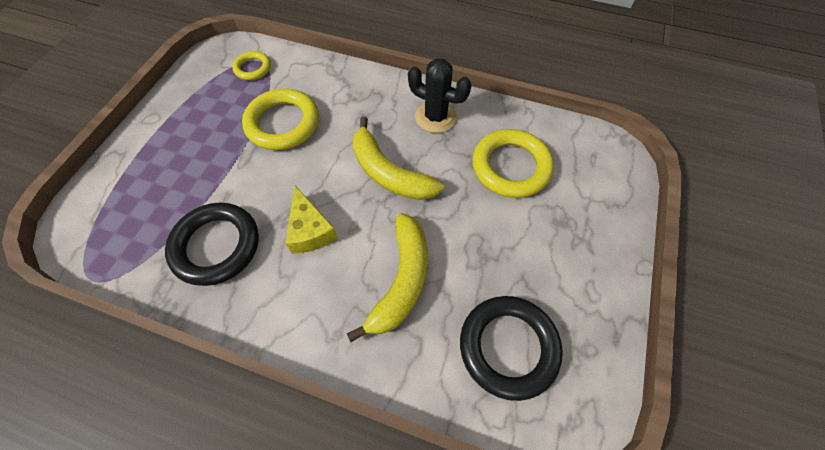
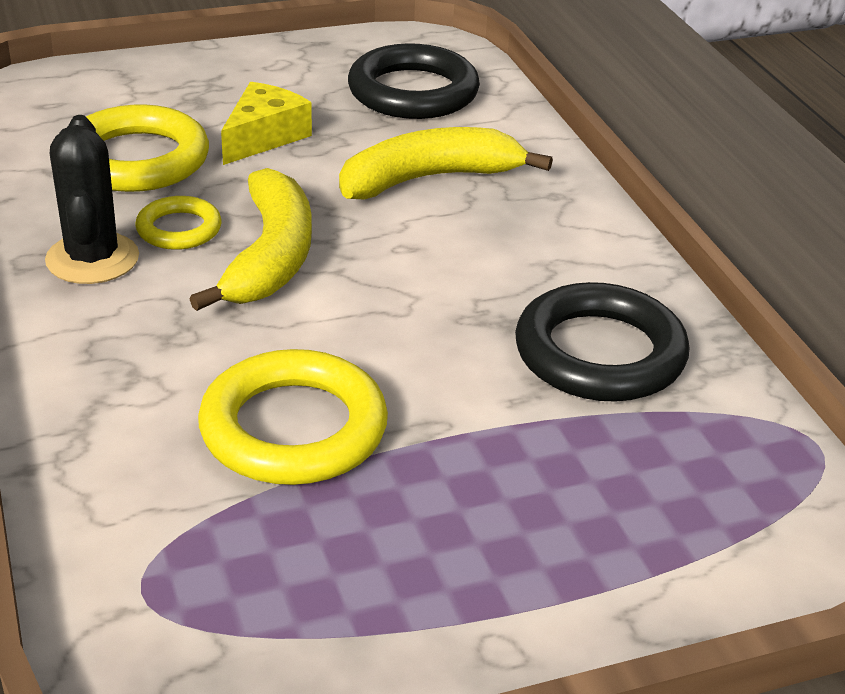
camera: 130 degrees left, 25 degrees down
(253, 68) = (180, 582): yellow ring -> yellow ring (179, 229)
(310, 230) = (458, 280): yellow cheese -> yellow cheese (264, 137)

